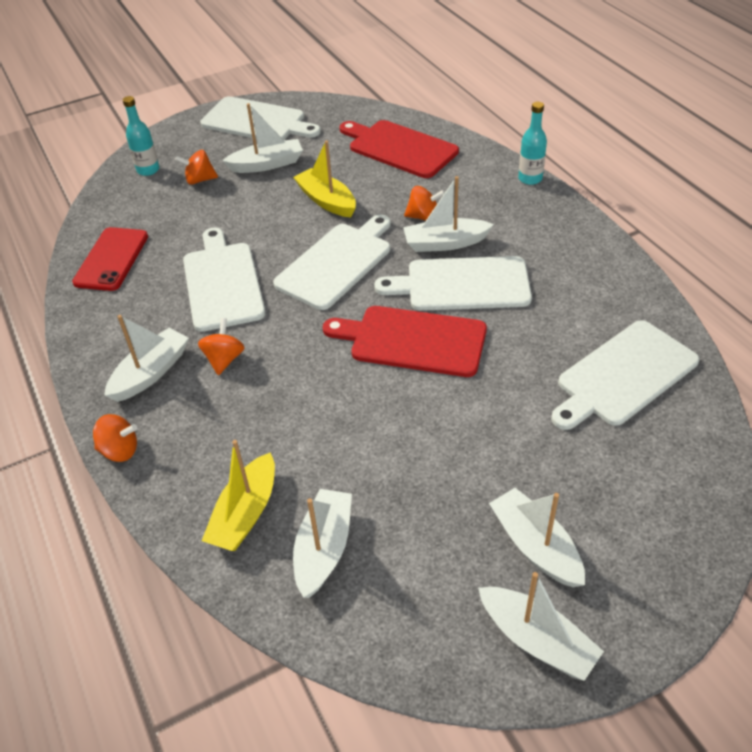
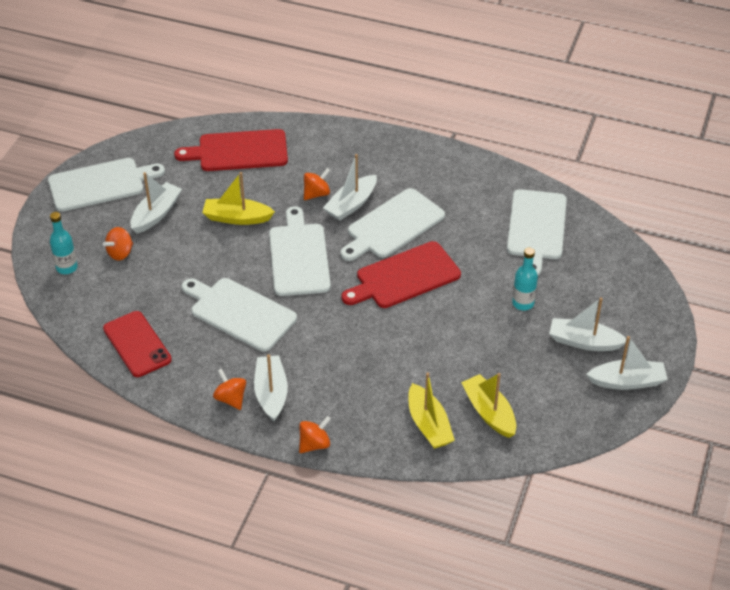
camera: 45 degrees left, 0 degrees up
(224, 359) = (306, 357): orange spinning top -> orange spinning top (231, 399)
(324, 549) = (489, 412): white boat -> yellow boat
(530, 179) = (353, 129): turquoise bottle -> turquoise bottle (523, 303)

